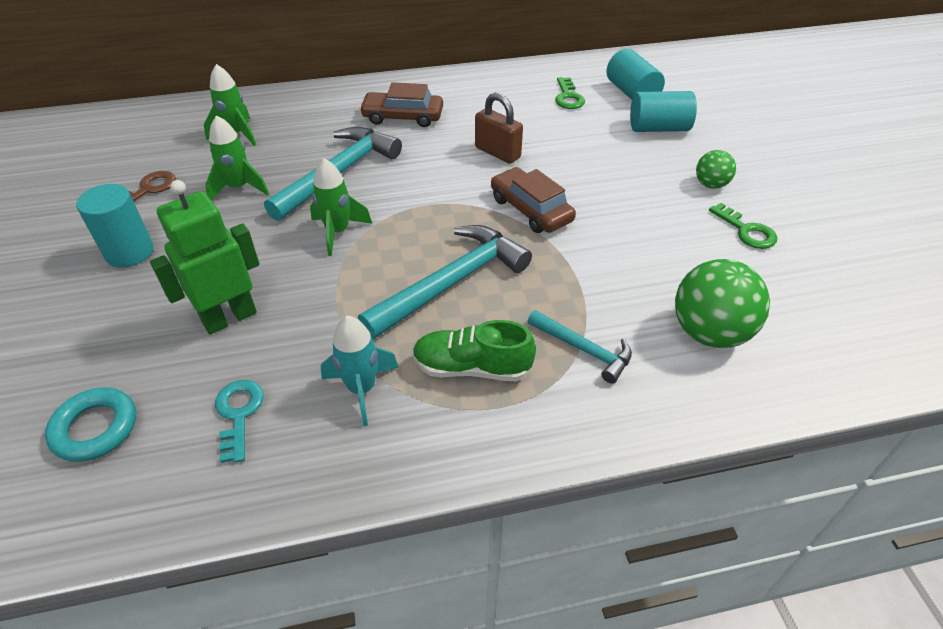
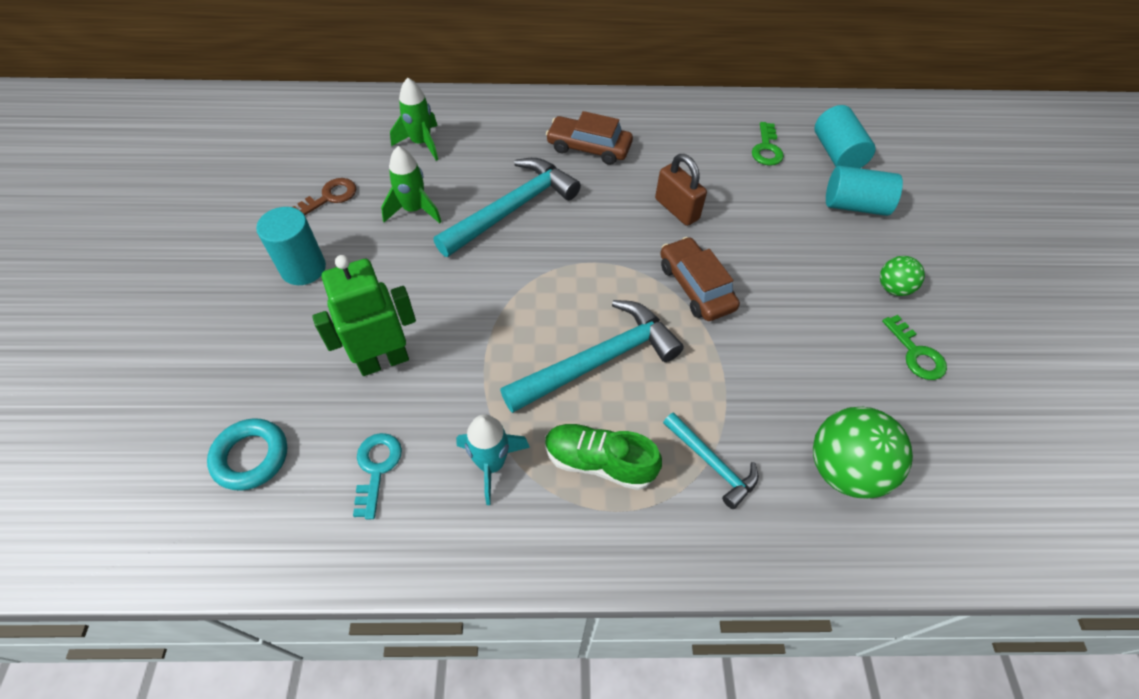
camera: 10 degrees right, 10 degrees up
(338, 232) = (500, 280): green rocket -> none

